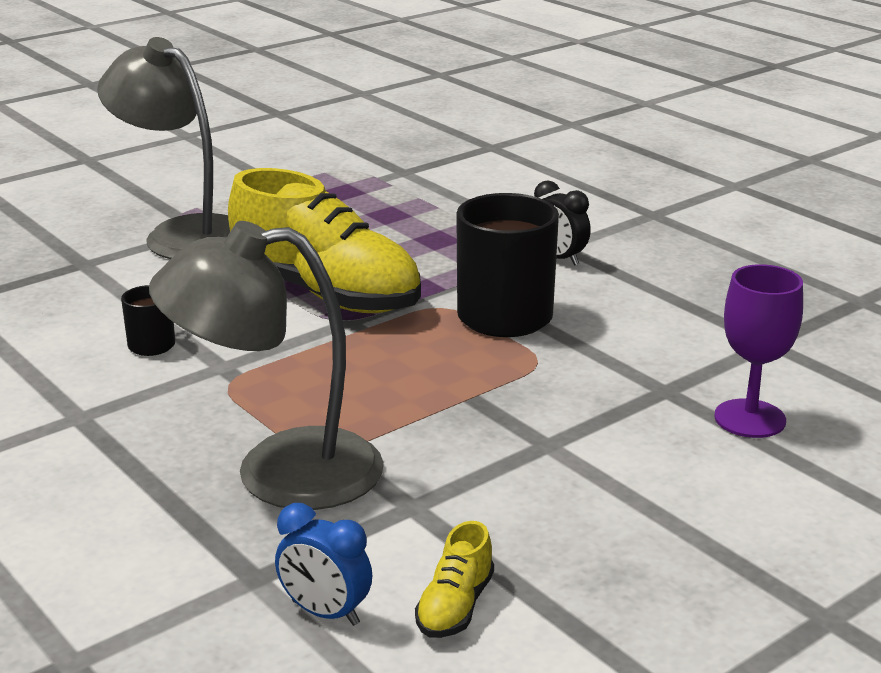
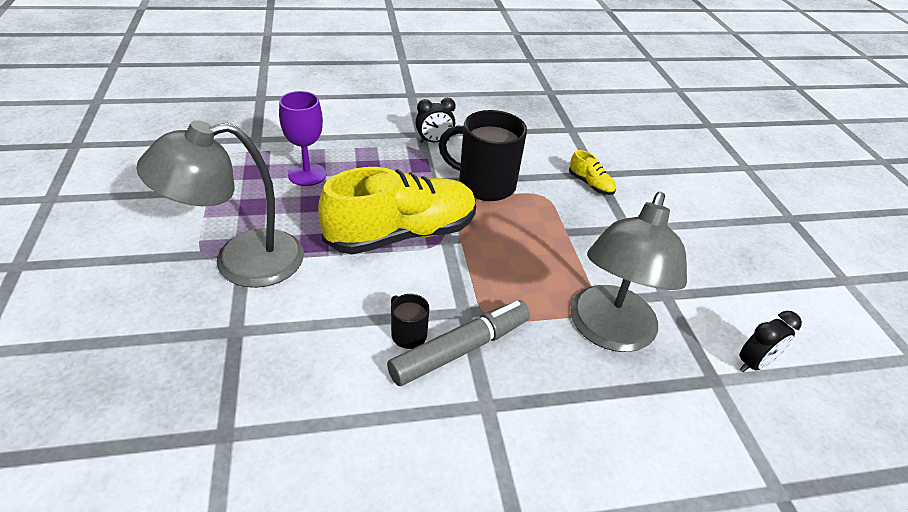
camera: 65 degrees left, 15 degrees up
(155, 380) = (460, 349): none -> grey marker
(325, 613) = (754, 363): blue clock -> black clock
(455, 607) = (759, 315): yellow shoe -> yellow shoe (590, 184)
(750, 419) = (635, 165): purple goblet -> purple goblet (307, 174)

